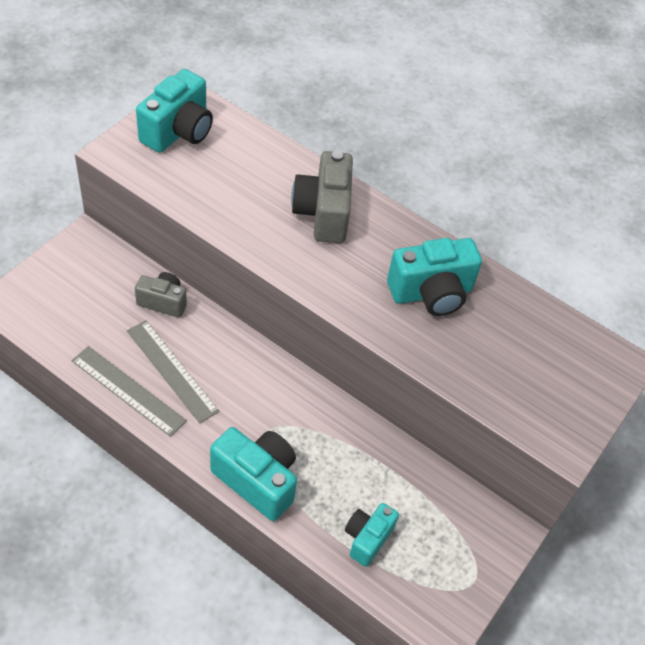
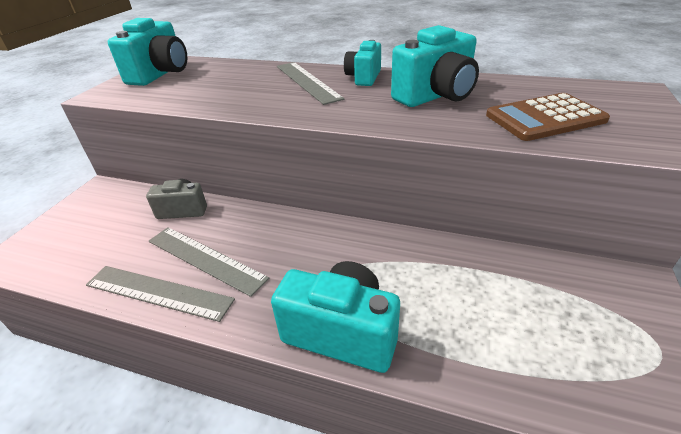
camera: 10 degrees left, 15 degrees down
(323, 213) = (307, 81): grey camera -> grey ruler
(367, 538) = (507, 349): turquoise camera -> turquoise camera (364, 78)
(500, 367) = (544, 118): none -> brown calculator

